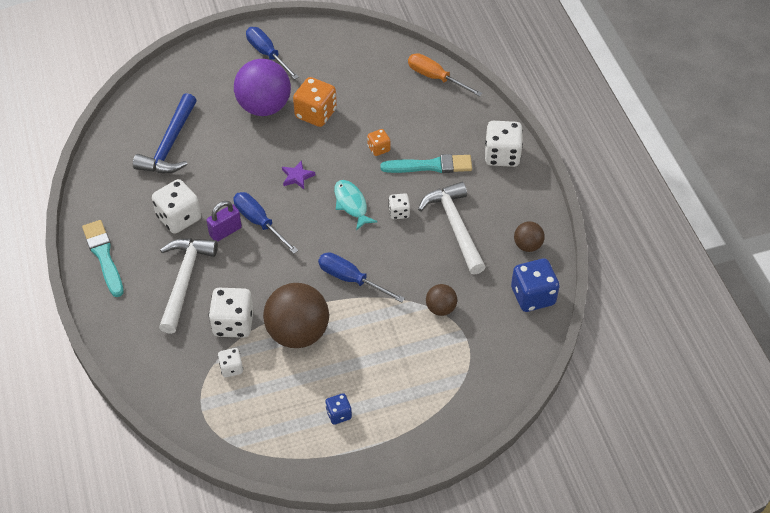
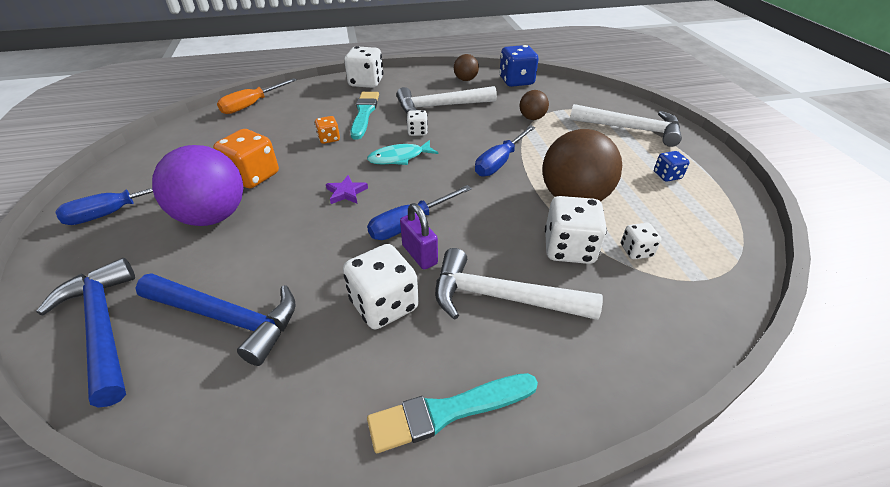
camera: 85 degrees left, 10 degrees down
(165, 93) = (103, 326): none -> blue hammer
(428, 400) = (631, 129): none -> white hammer

